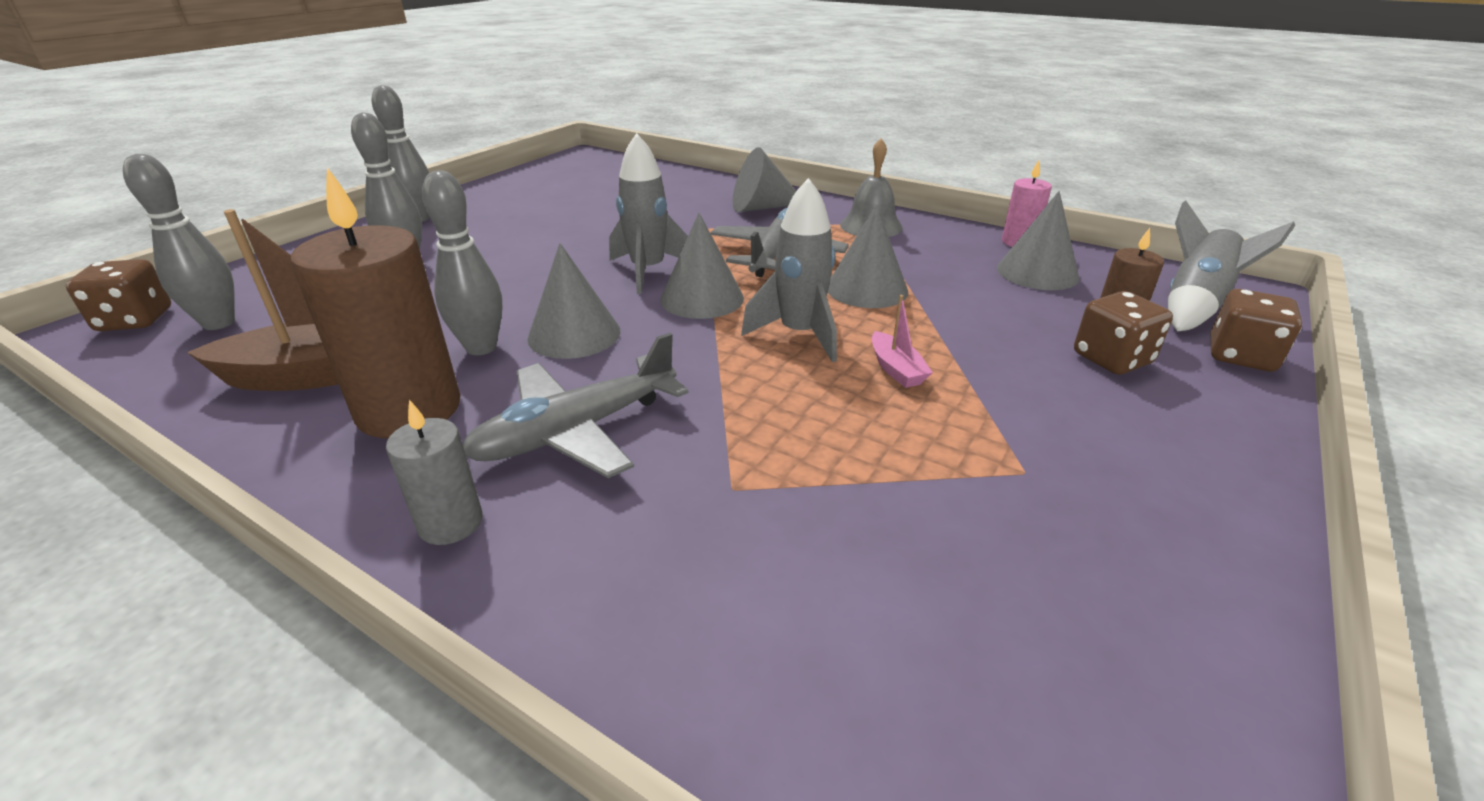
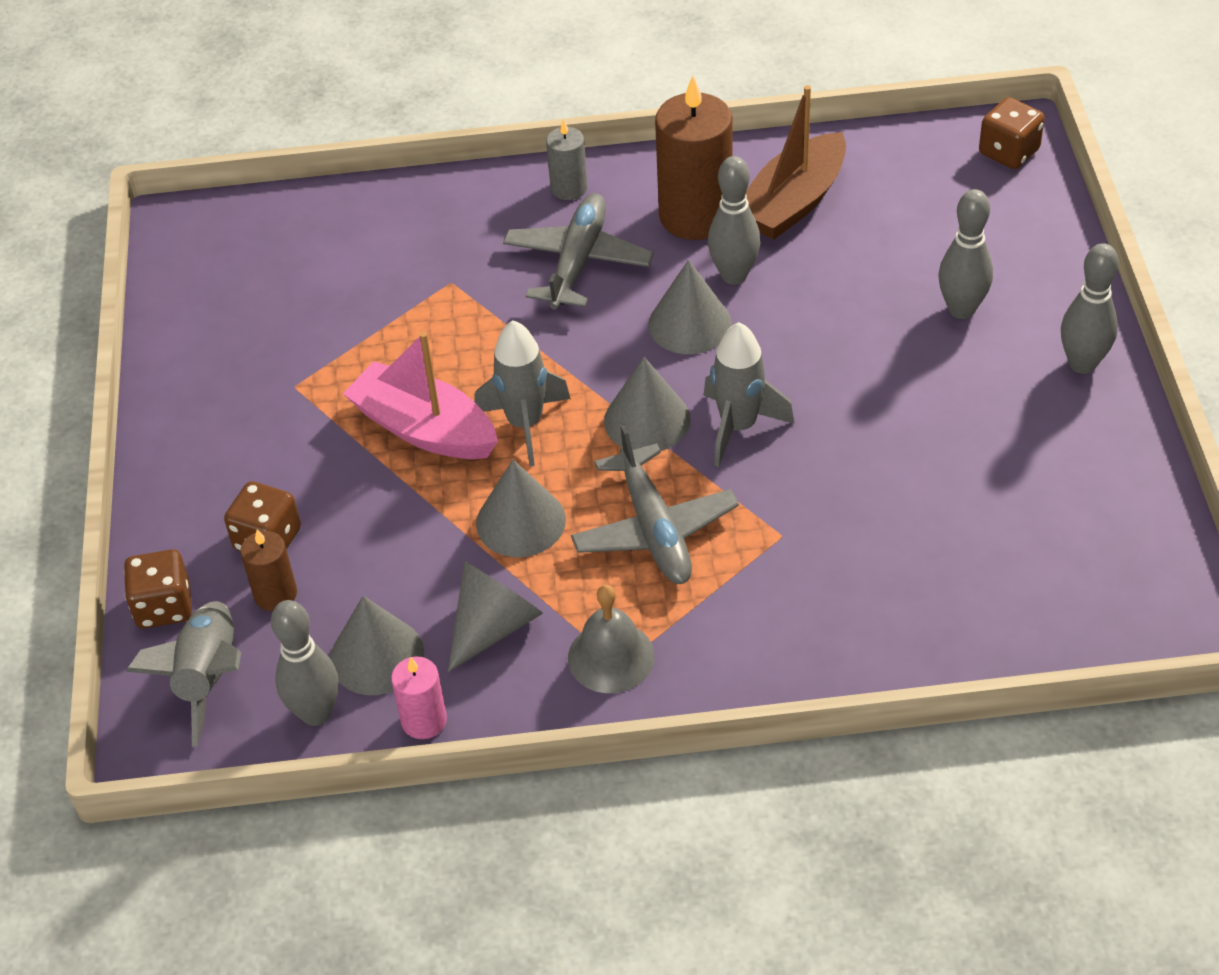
camera: 145 degrees right, 15 degrees up
(219, 323) = (949, 184): grey bowling pin -> grey bowling pin (316, 713)
(761, 207) = (774, 622): grey cone -> grey cone (494, 626)
(896, 369) = (424, 429): pink boat -> pink boat, size x2.17

